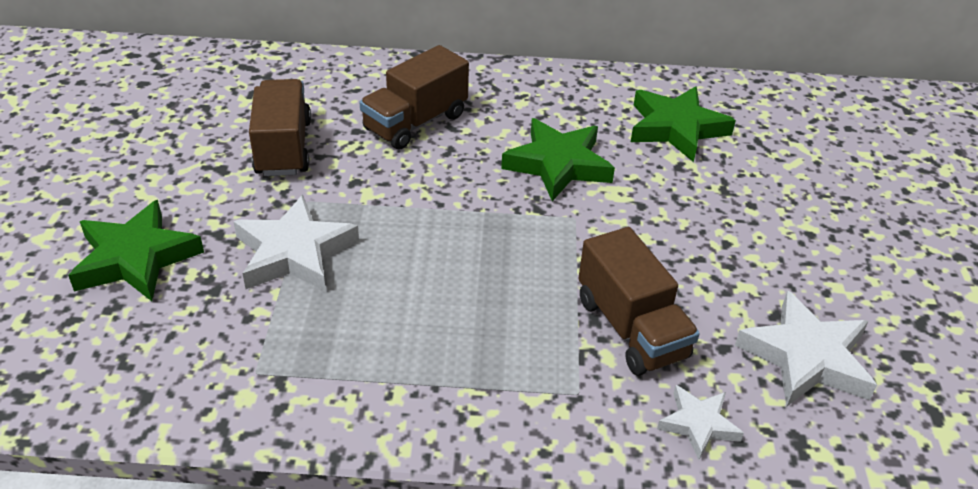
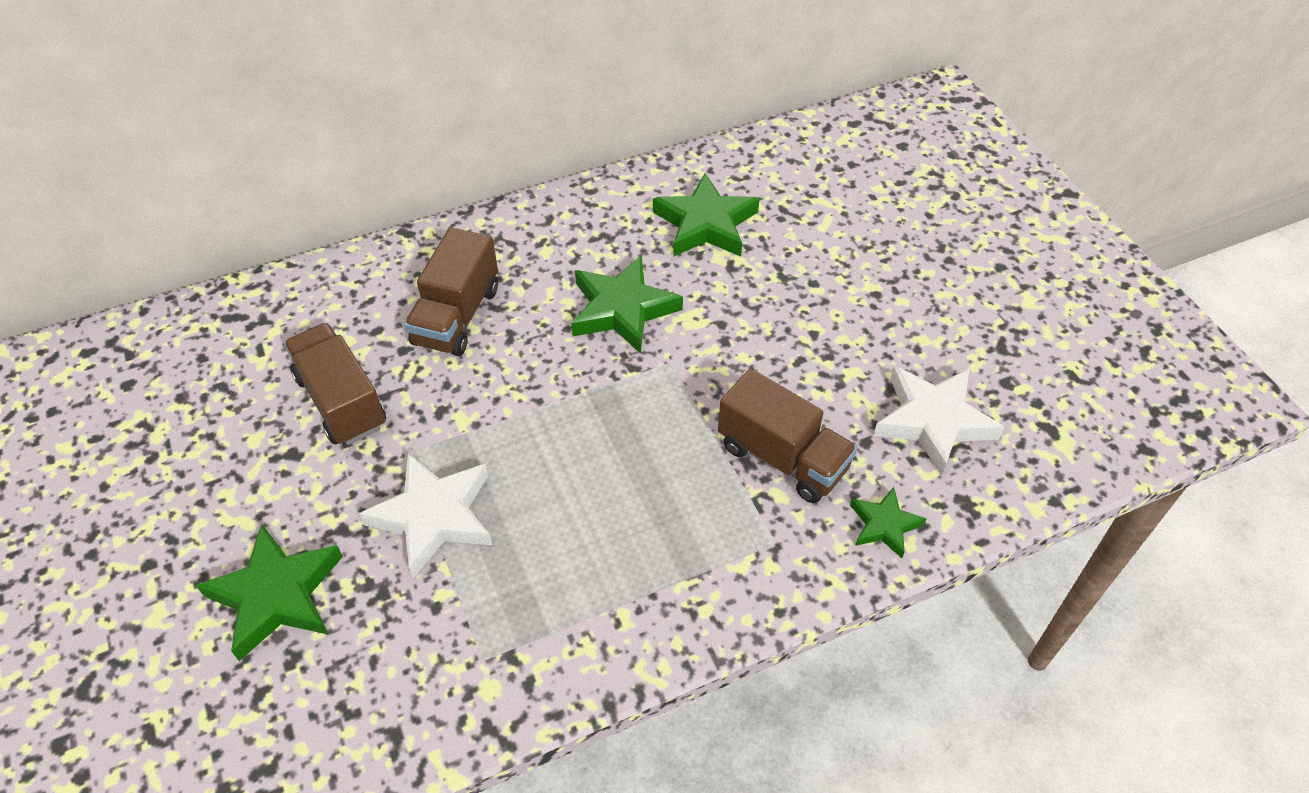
camera: 25 degrees left, 10 degrees up
(698, 424) = (884, 525): white star -> green star

